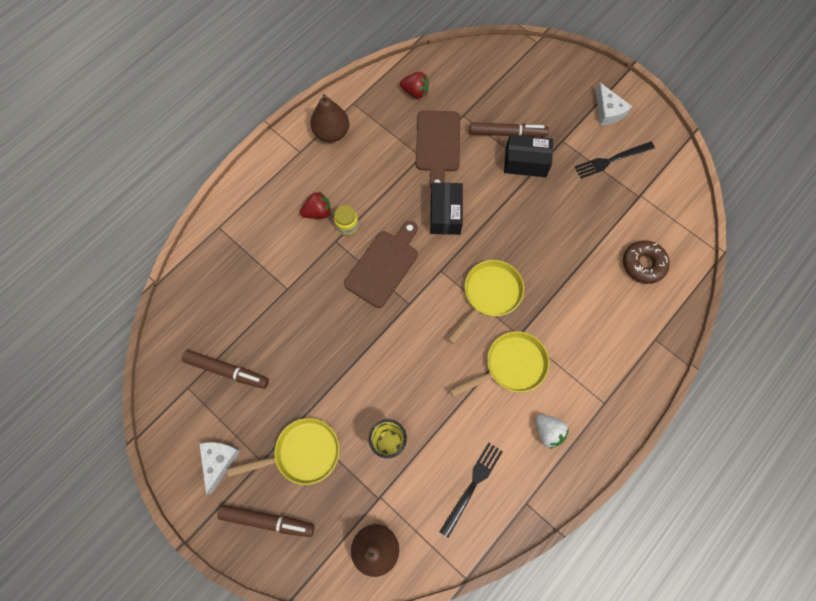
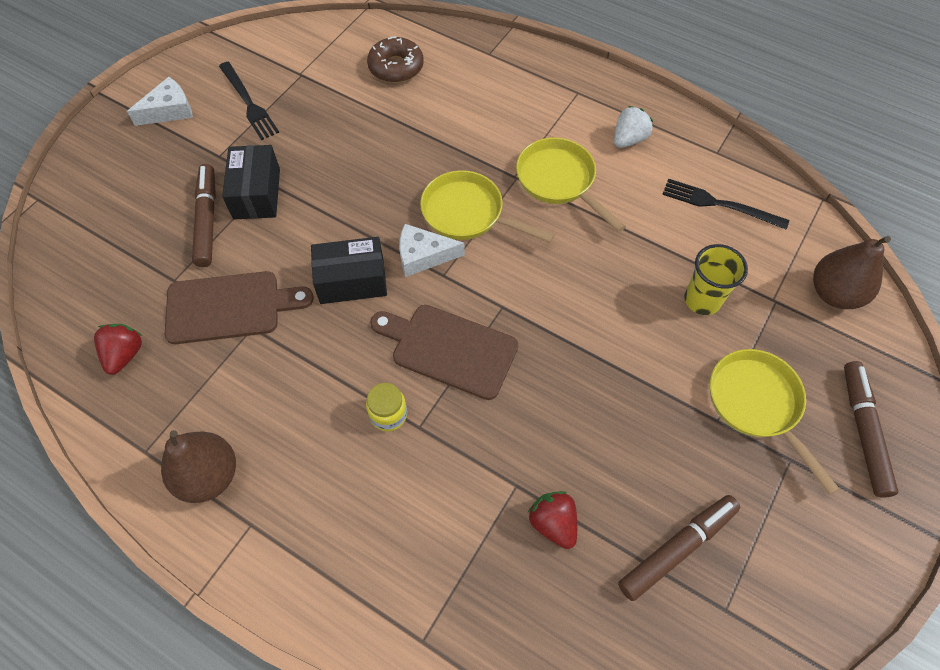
camera: 100 degrees left, 10 degrees down
(219, 461) = (815, 522): white cheese -> white cheese (423, 256)
(227, 371) = (677, 548): brown marker -> brown marker turned 45 degrees clockwise
(318, 212) = (370, 466): red strawberry -> red strawberry (553, 523)

